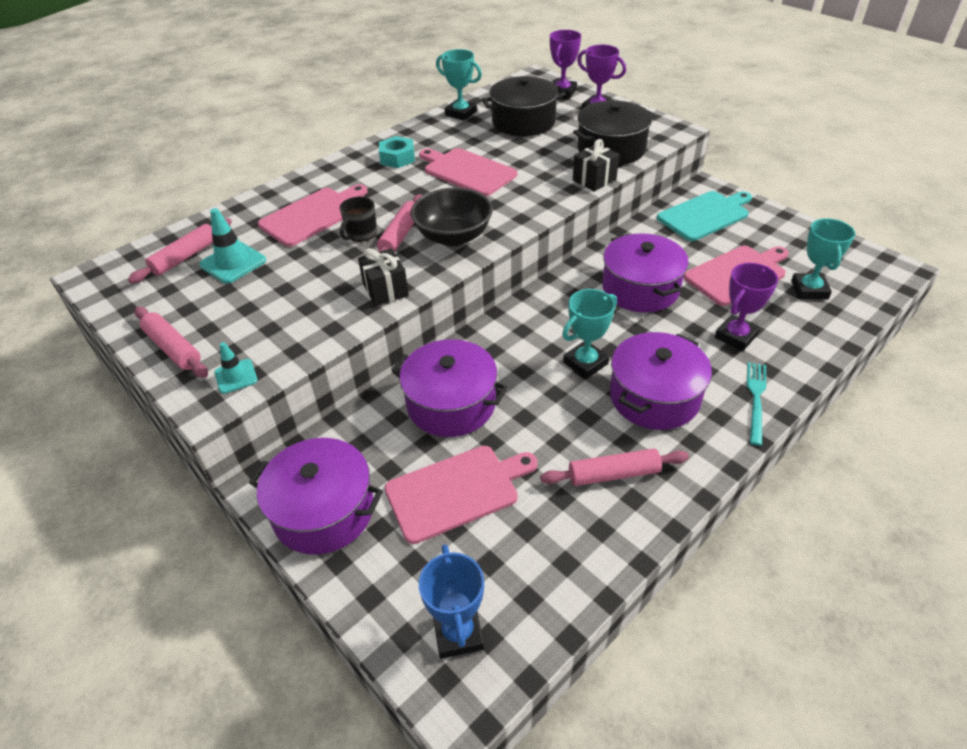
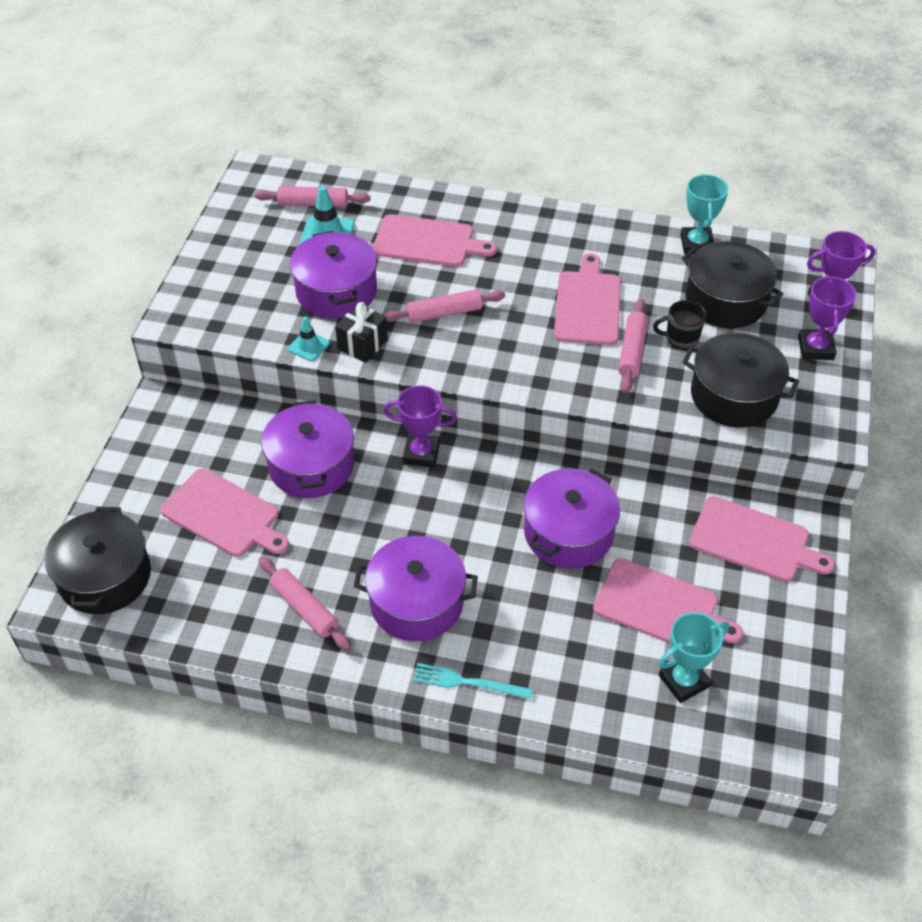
camera: 55 degrees right, 5 degrees up
(173, 348) = (211, 266): pink rolling pin -> pink rolling pin (632, 351)
(236, 376) = (206, 317): turquoise traffic cone -> turquoise traffic cone (309, 346)
(324, 511) = (159, 448): purple pot -> purple pot (336, 291)
(361, 234) = (426, 287): black mug -> black mug (681, 338)
(397, 158) = (567, 244): turquoise nut -> none
(453, 237) = (471, 349): black bowl -> none
(458, 633) = (105, 577): blue trophy -> black pot
(585, 363) = (425, 534): turquoise trophy -> none
(594, 180) = (657, 407): black gift -> none
(705, 215) = (754, 541): turquoise cutting board -> pink cutting board
(735, 336) = (551, 638): purple trophy -> purple trophy (421, 453)
(756, 399) = (468, 682): turquoise fork -> turquoise fork turned 150 degrees counterclockwise

